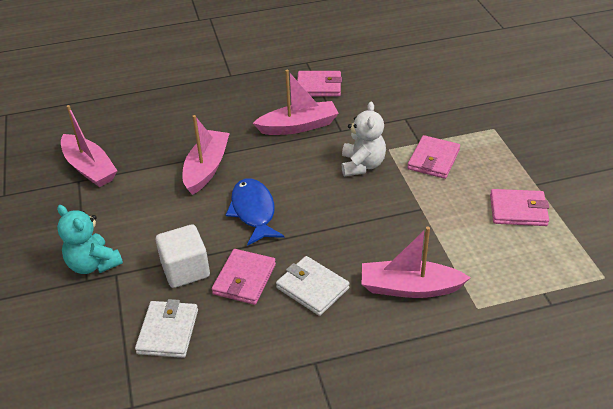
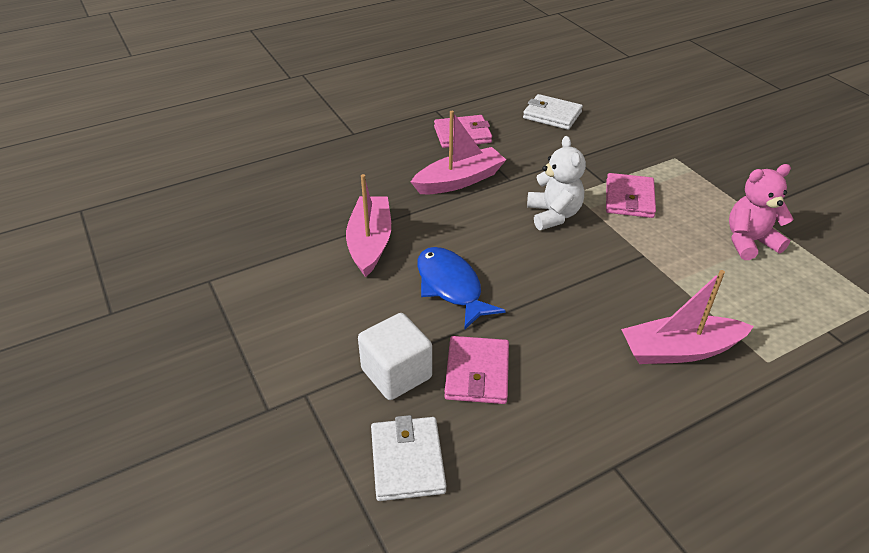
camera: 15 degrees left, 0 degrees up
(89, 168) = (218, 262): pink boat -> none
(93, 264) = (269, 386): turquoise teddy bear -> none
(312, 288) = (566, 370): white wallet -> white wallet (552, 115)
(518, 210) = (749, 242): pink wallet -> pink teddy bear

